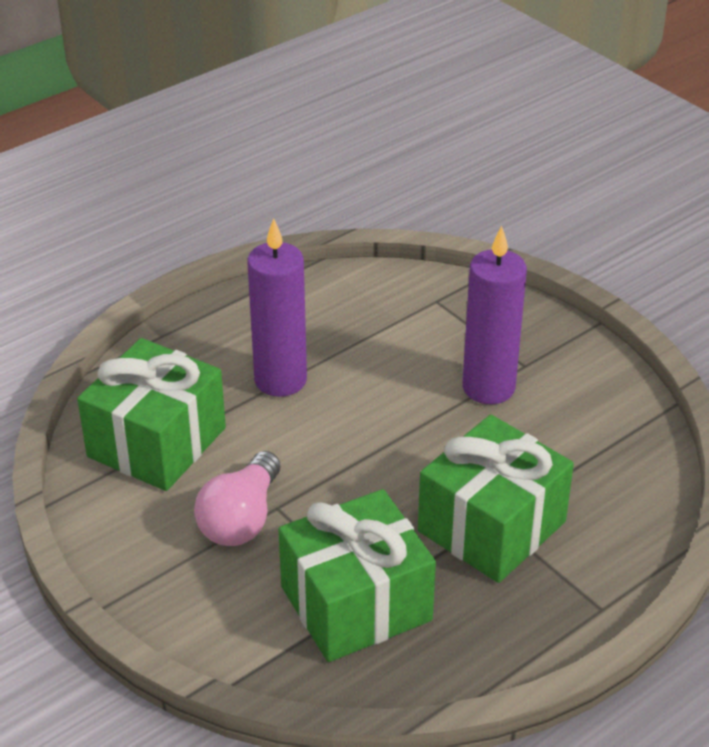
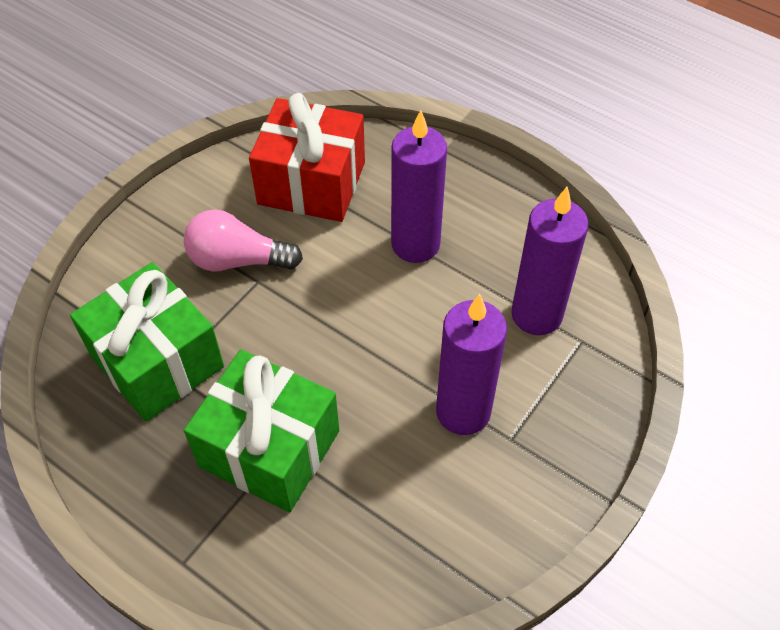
camera: 75 degrees right, 15 degrees up
(156, 442) = (312, 183): green gift -> red gift
(398, 320) = (536, 315): none -> purple candle

